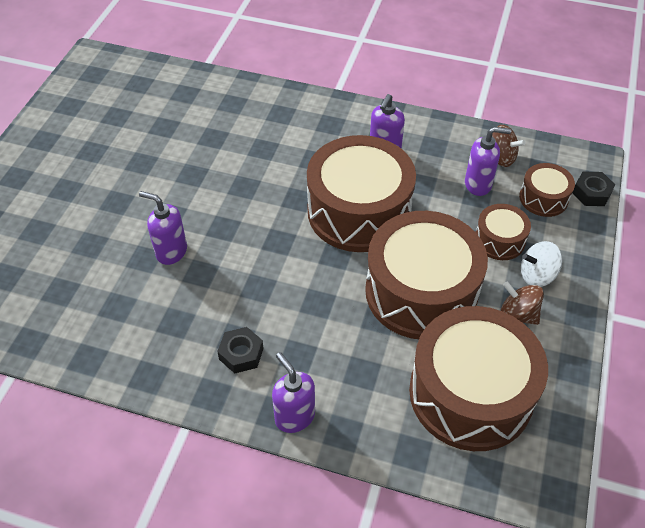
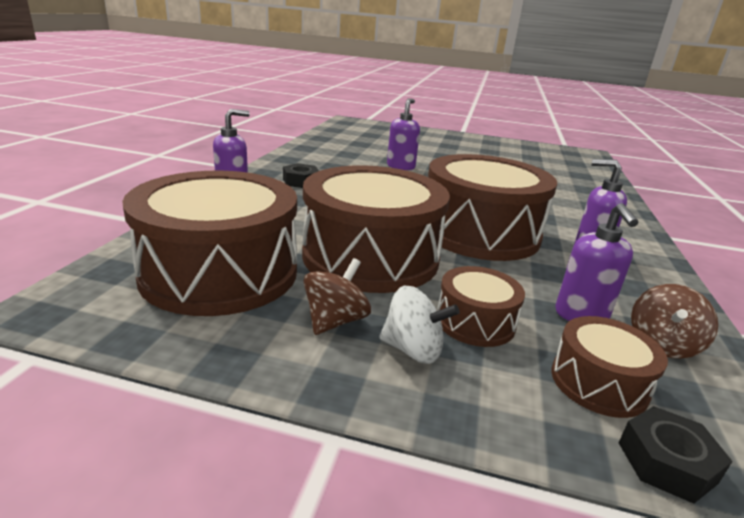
camera: 85 degrees right, 25 degrees down
(537, 275) = (413, 349): white spinning top -> white spinning top turned 120 degrees clockwise

